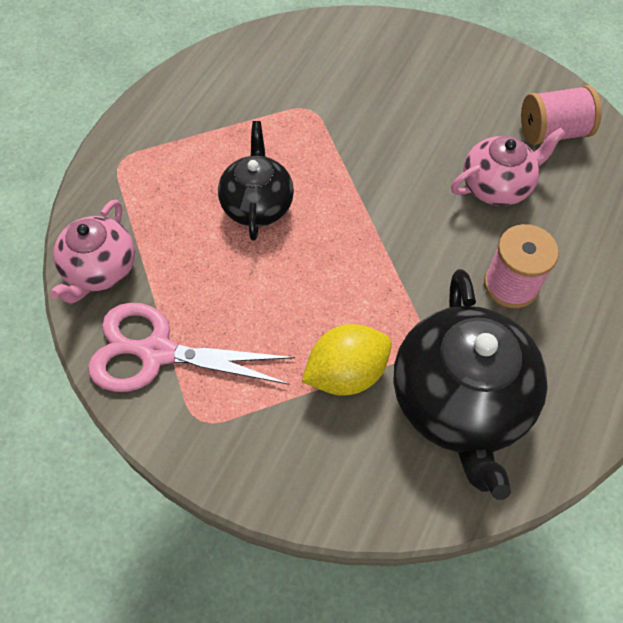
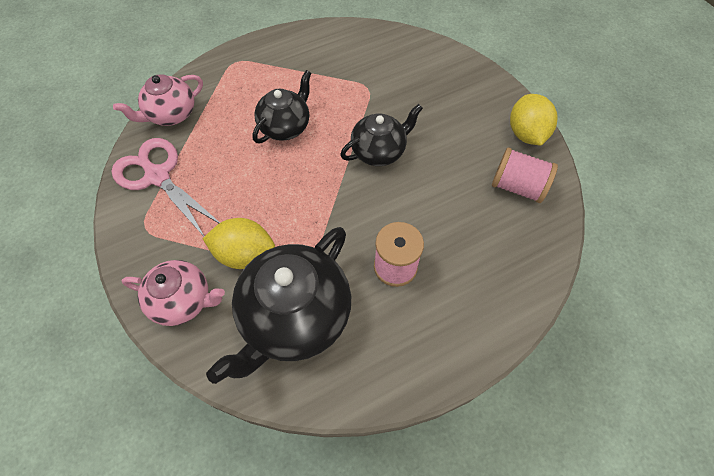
camera: 35 degrees right, 0 degrees up
(386, 174) = (379, 151): none -> black teapot
(497, 186) = (444, 199): pink teapot -> pink teapot (183, 300)
(514, 72) = (526, 134): none -> yellow lemon

